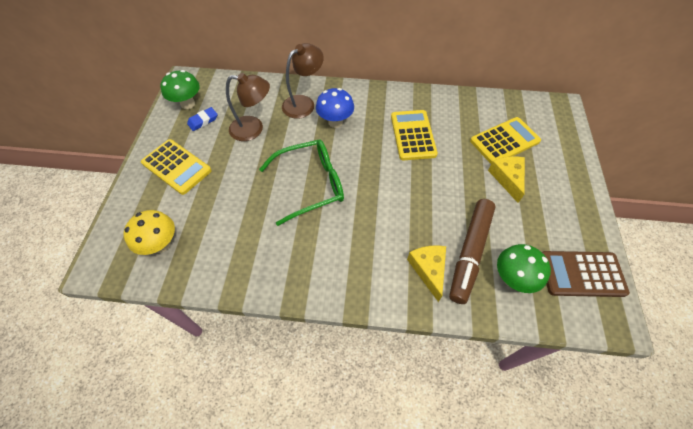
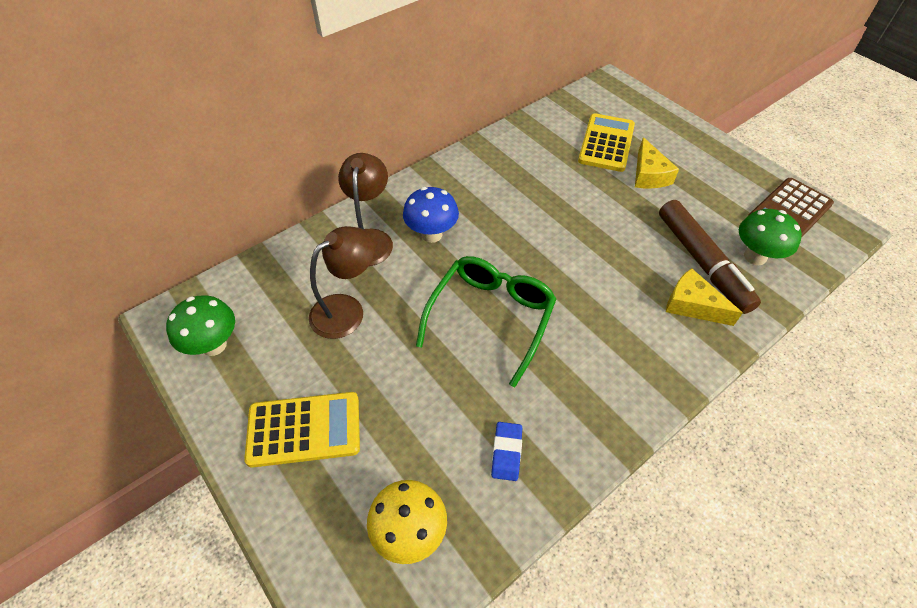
camera: 45 degrees left, 5 degrees down
(203, 121) = (265, 349): blue eraser -> blue eraser (506, 452)
(413, 135) = (524, 193): yellow calculator -> none
(507, 178) = (649, 175): yellow cheese -> yellow cheese turned 135 degrees counterclockwise

